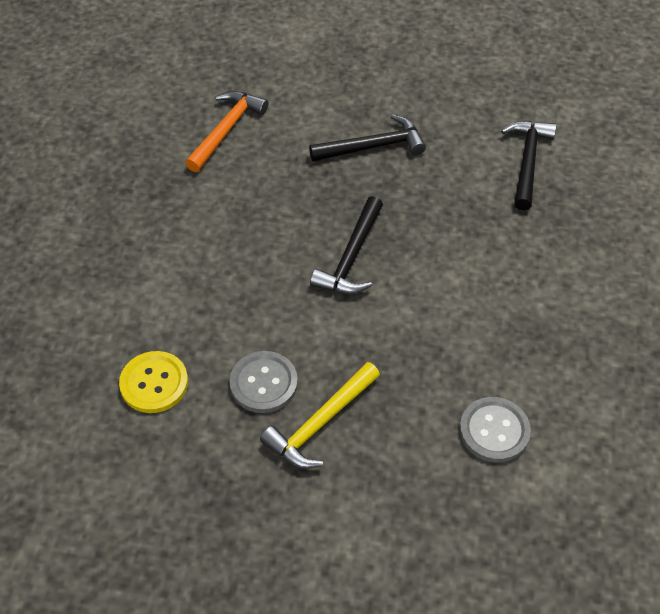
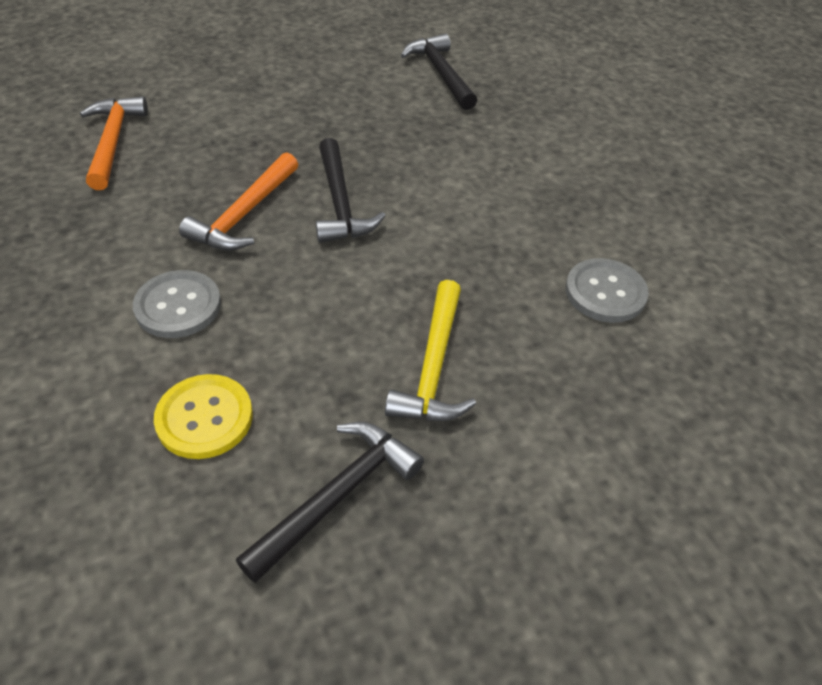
camera: 35 degrees left, 5 degrees down
(263, 383) = (339, 357): grey button -> grey button (178, 306)
(276, 236) = (244, 214): none -> orange hammer
(373, 147) = (287, 106): black hammer -> black hammer (338, 496)

